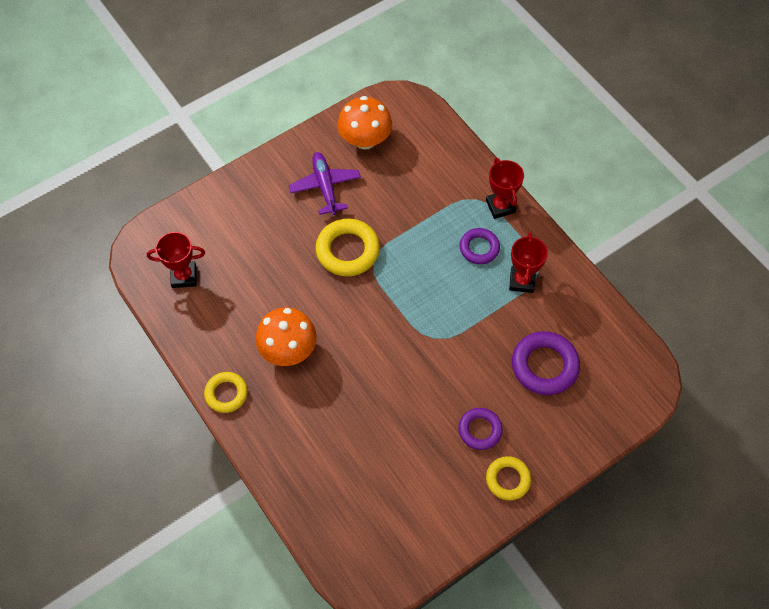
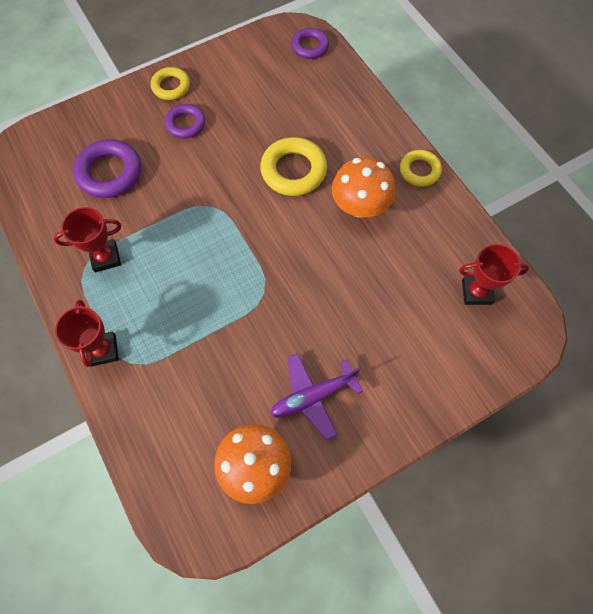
camera: 175 degrees left, 5 degrees up
(325, 186) = (313, 397): purple plane -> purple plane turned 75 degrees clockwise
(347, 250) = (291, 308): yellow ring -> yellow ring (293, 170)
(479, 248) = (142, 299): purple ring -> purple ring (309, 47)
(522, 281) = (105, 257): red trophy -> red trophy turned 60 degrees clockwise

